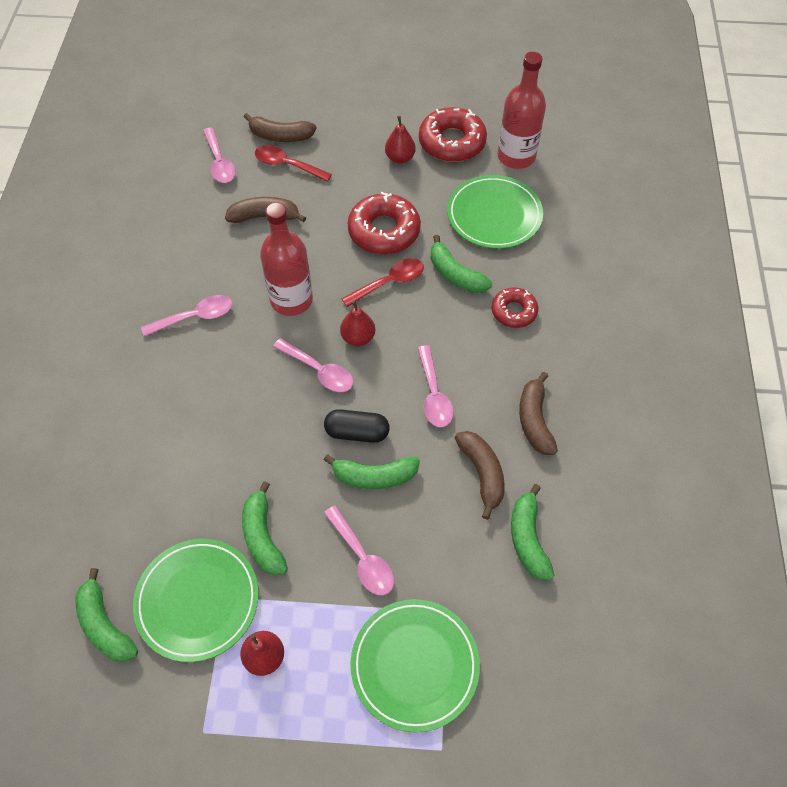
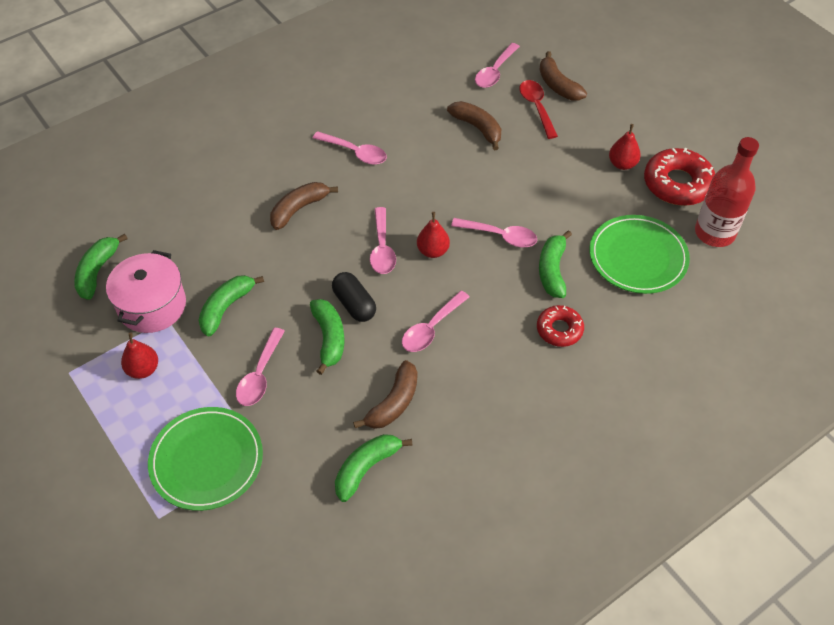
camera: 50 degrees right, 5 degrees down
(197, 600) = (152, 306): green plate -> pink pot
(291, 300) = (424, 192): red bottle -> none
(374, 476) = (329, 338): green banana -> green banana turned 150 degrees counterclockwise
(384, 231) = (543, 201): red donut -> none
(389, 282) = (500, 236): red spoon -> pink spoon
(534, 420) = (473, 407): brown banana -> brown banana (299, 209)

